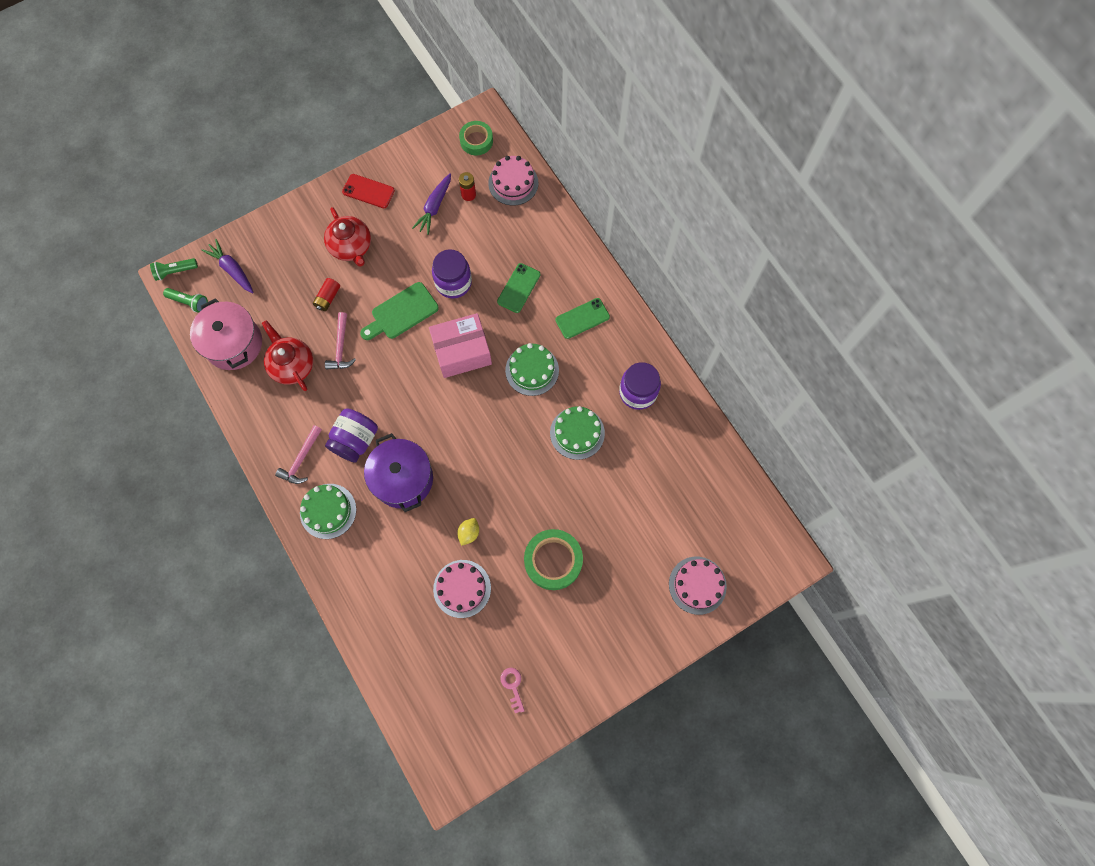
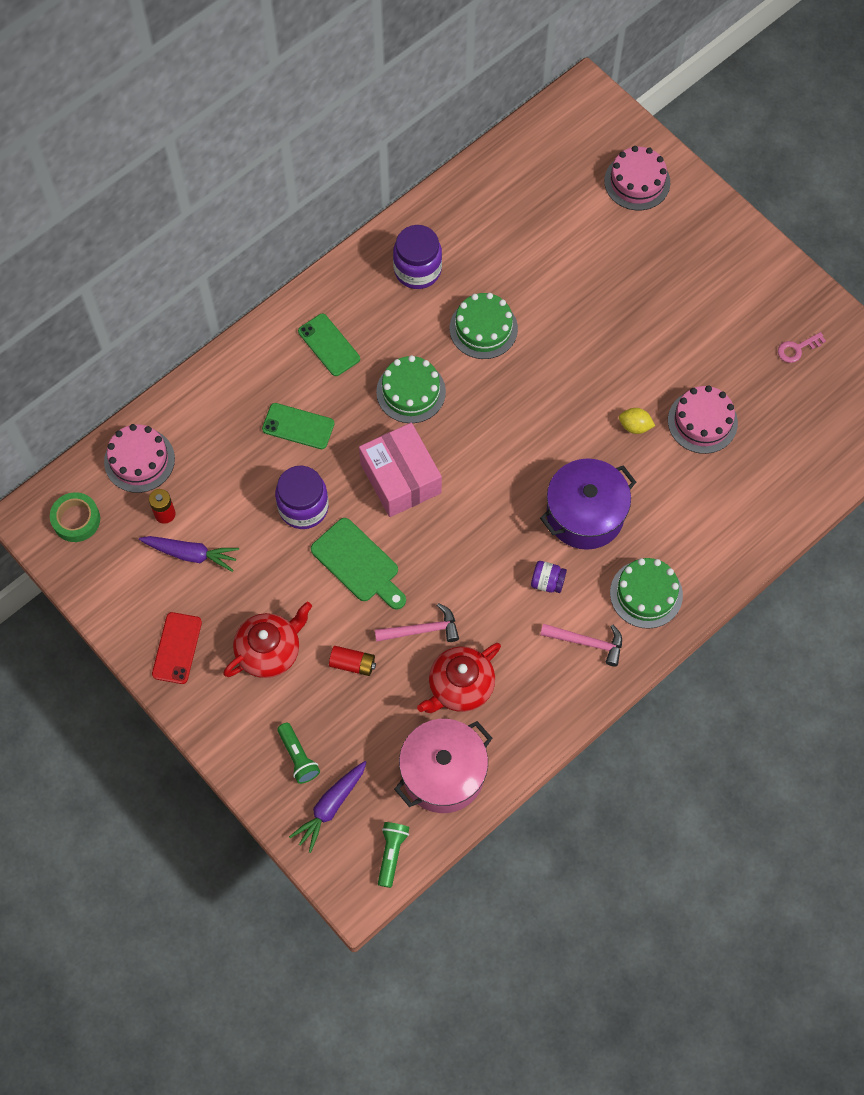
camera: 100 degrees left, 5 degrees down
(175, 271) = (346, 889): green flashlight -> green flashlight (298, 757)
(355, 440) = (547, 582): purple jar -> purple jar, size x0.55
(553, 561) = (645, 330): green tape -> none

